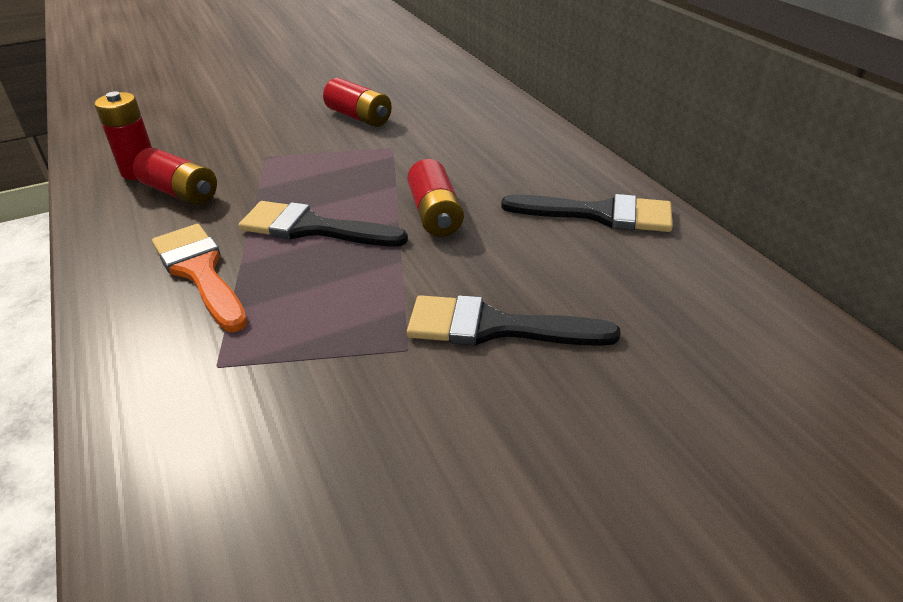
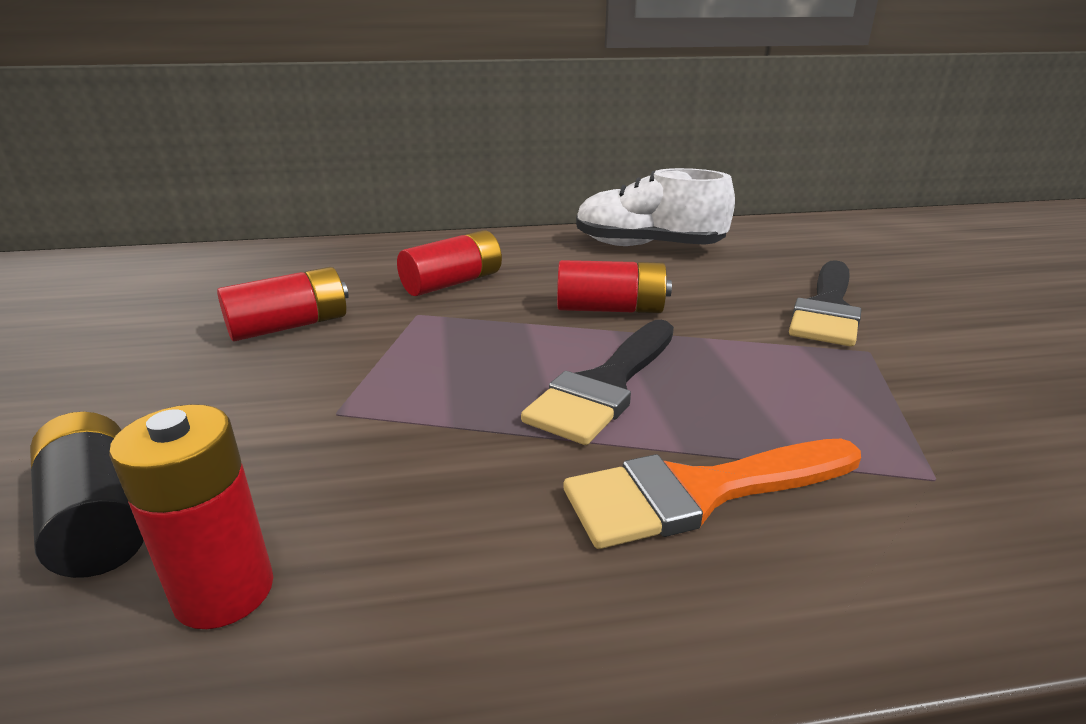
camera: 75 degrees left, 10 degrees down
(180, 193) = (395, 519): red battery -> red battery (452, 283)
(183, 135) = (99, 518): none -> black battery
(599, 214) = (647, 246): black brush -> white shoe

